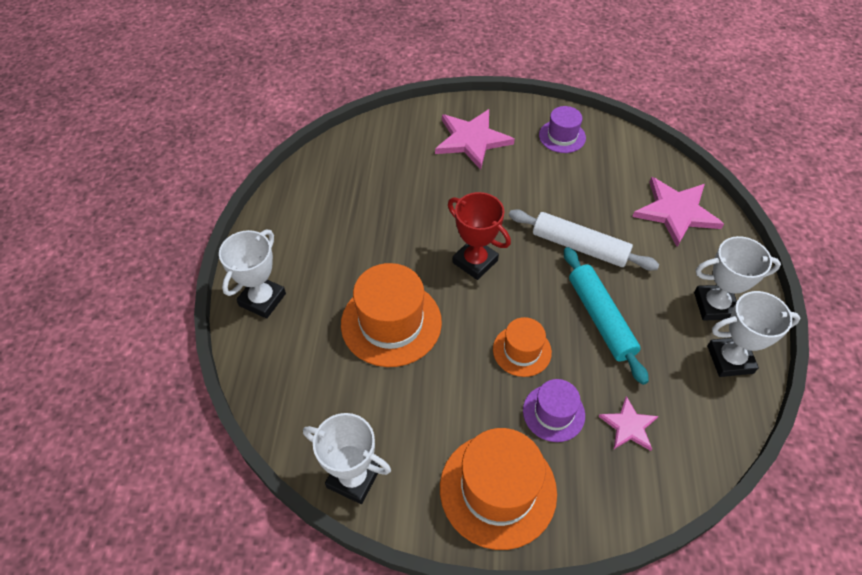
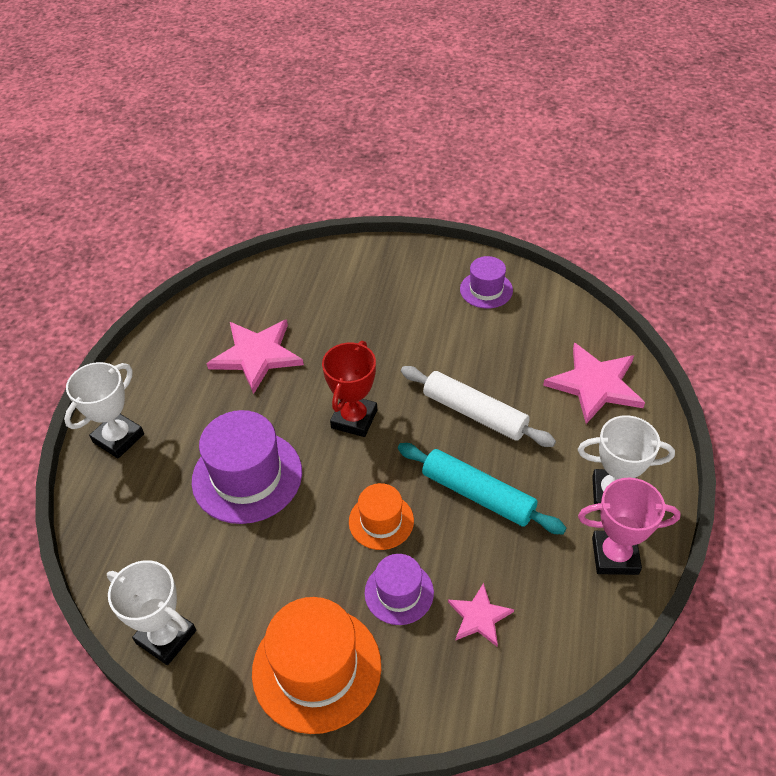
camera: 10 degrees right, 5 degrees down
(391, 323) = (247, 476): orange hat -> purple hat
(472, 140) = (384, 286): pink star -> pink star (257, 355)
(475, 261) = (354, 419): red trophy -> red trophy turned 60 degrees clockwise
(600, 318) = (477, 495): turquoise rolling pin -> turquoise rolling pin turned 45 degrees counterclockwise
(730, 359) = (615, 556): white trophy -> pink trophy

